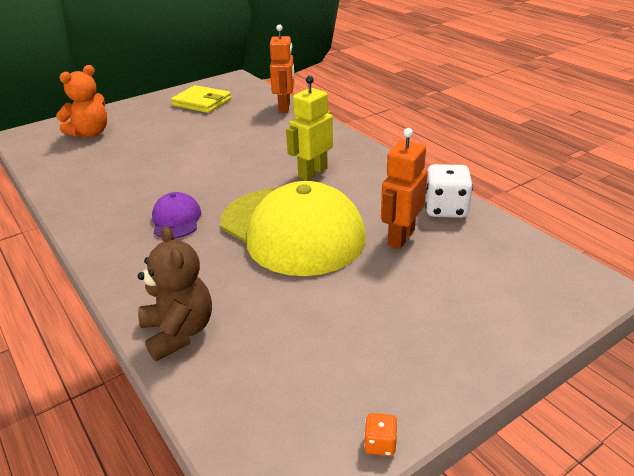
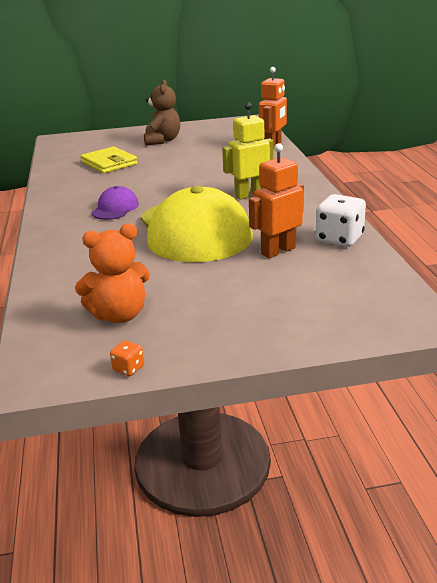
camera: 25 degrees right, 5 degrees down
(90, 133) = (104, 144): orange teddy bear -> orange teddy bear (119, 315)
(179, 332) = (55, 274): brown teddy bear -> brown teddy bear (162, 140)
(202, 102) = (207, 134): yellow wallet -> yellow wallet (109, 163)

